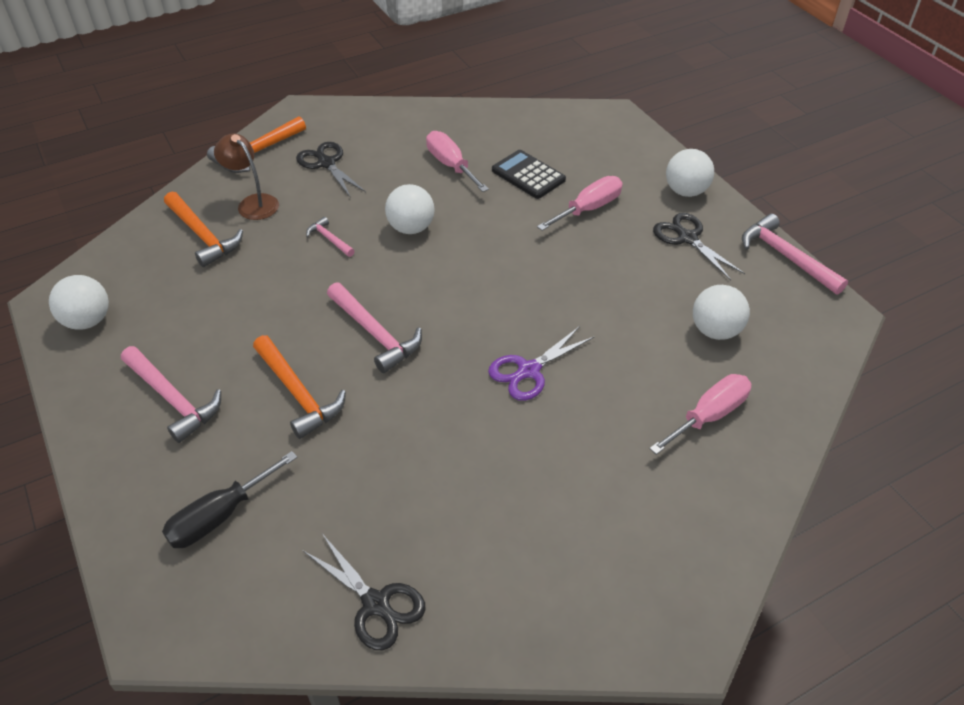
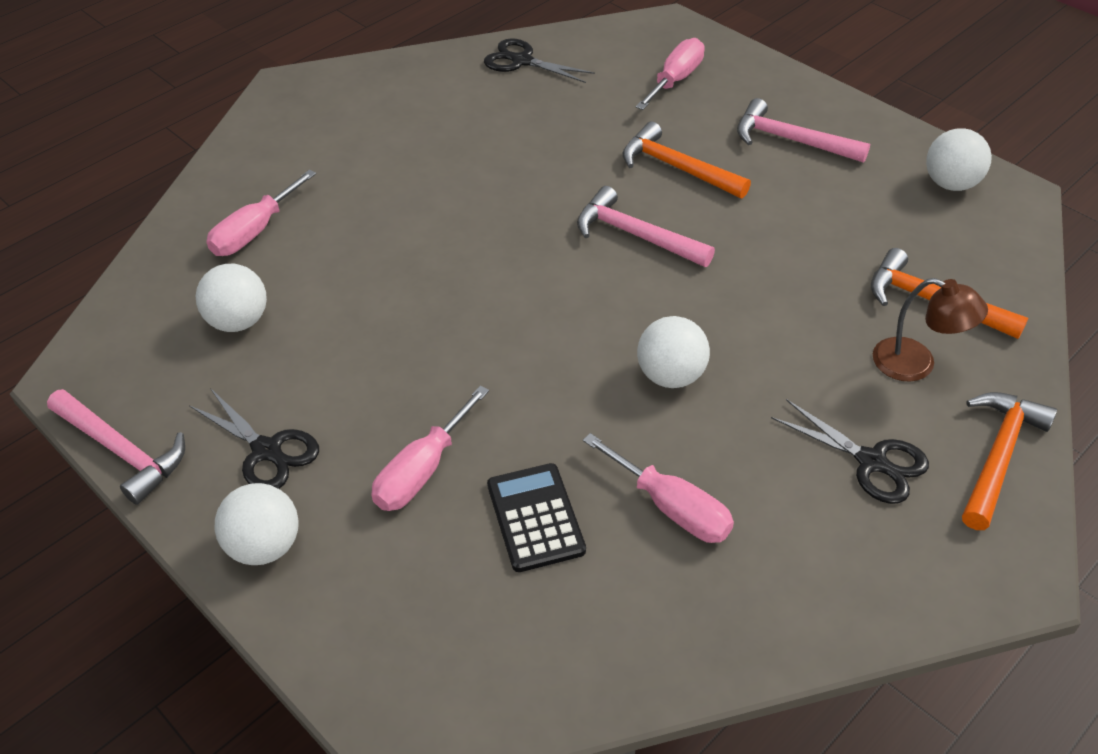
camera: 165 degrees right, 0 degrees up
(220, 516) = (675, 80): black screwdriver -> pink screwdriver
(329, 239) = (768, 334): pink hammer -> none
(528, 175) = (535, 518): black calculator -> black calculator turned 135 degrees counterclockwise
(529, 370) = (451, 234): purple scissors -> none

